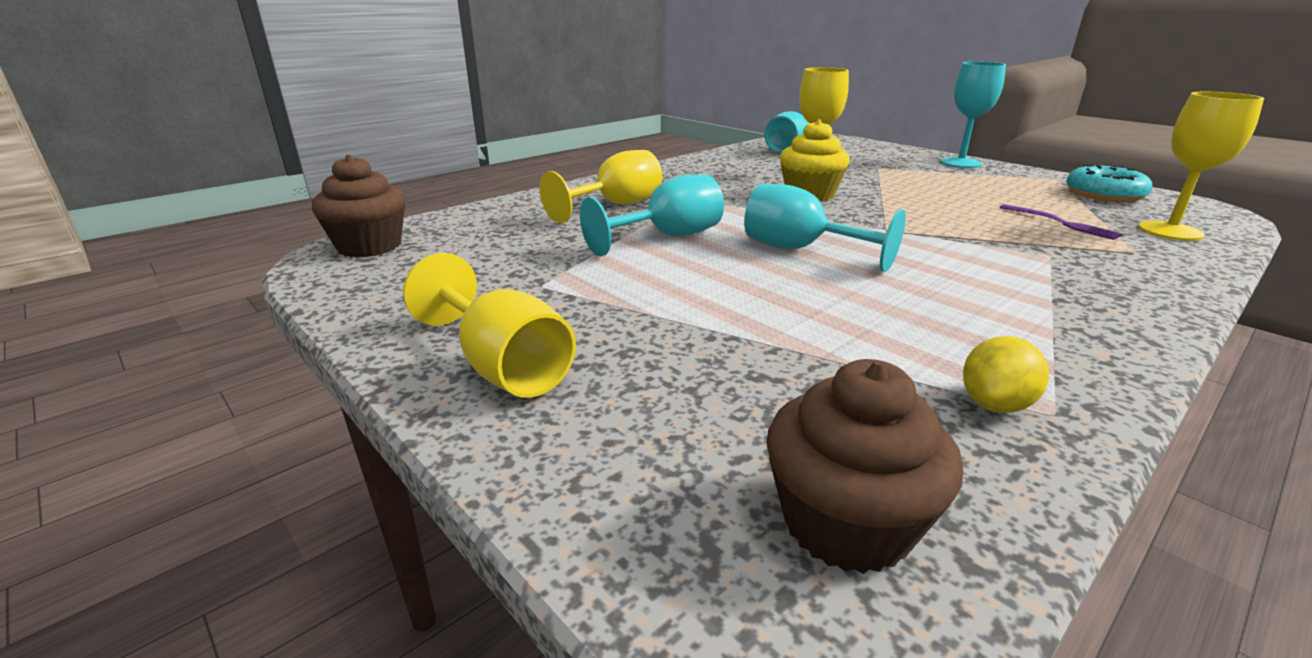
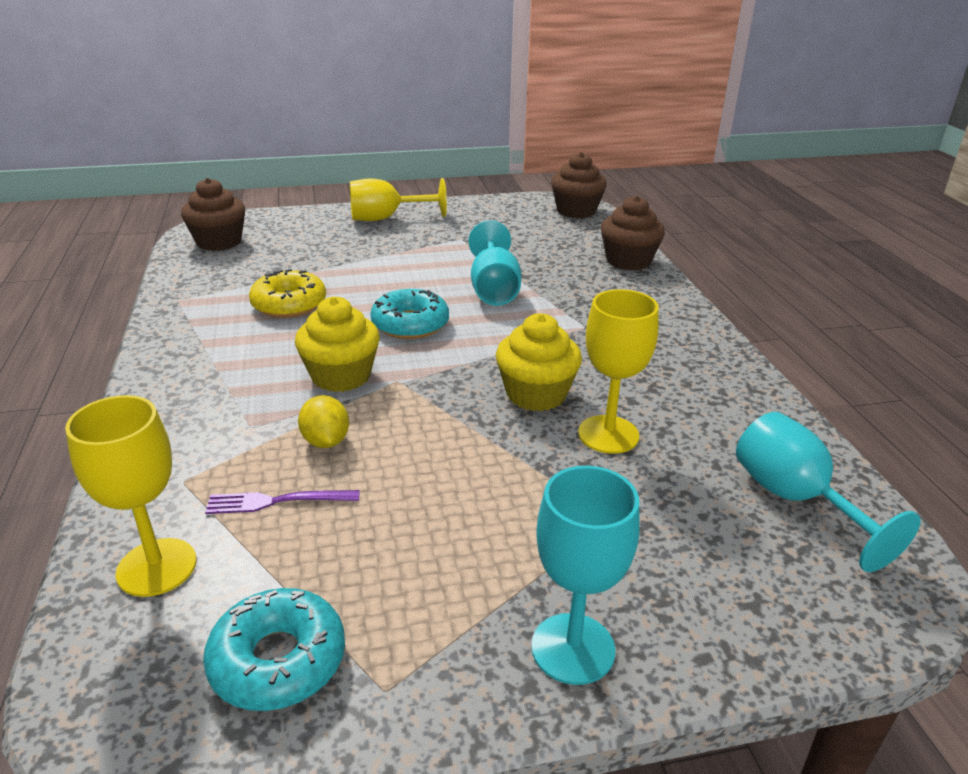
camera: 120 degrees right, 5 degrees up
(524, 204) = (628, 261): none -> brown cupcake
(616, 205) = (592, 291): yellow goblet -> none
(800, 250) = (410, 324): turquoise goblet -> turquoise donut
(886, 321) = (289, 304): none -> yellow donut
(928, 249) = (341, 376): none -> yellow cupcake
(995, 404) = (203, 292): yellow lemon -> yellow lemon (326, 441)

